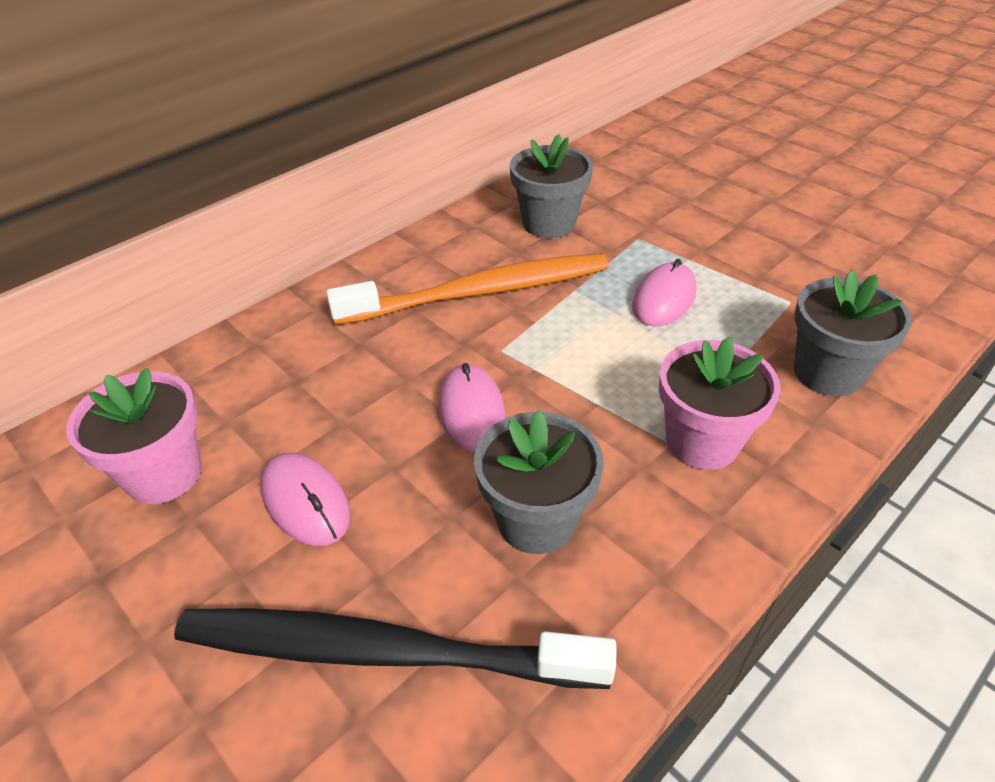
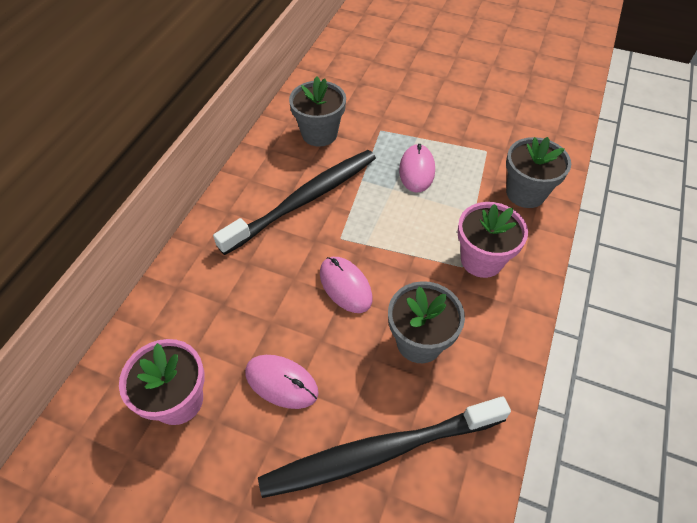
camera: 25 degrees left, 10 degrees up
(481, 292) = (305, 200): orange toothbrush -> black toothbrush

